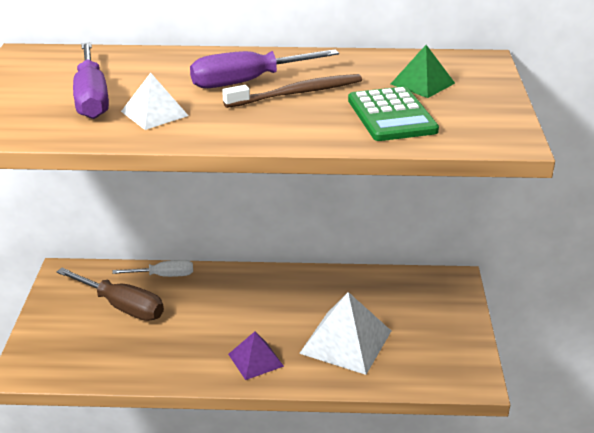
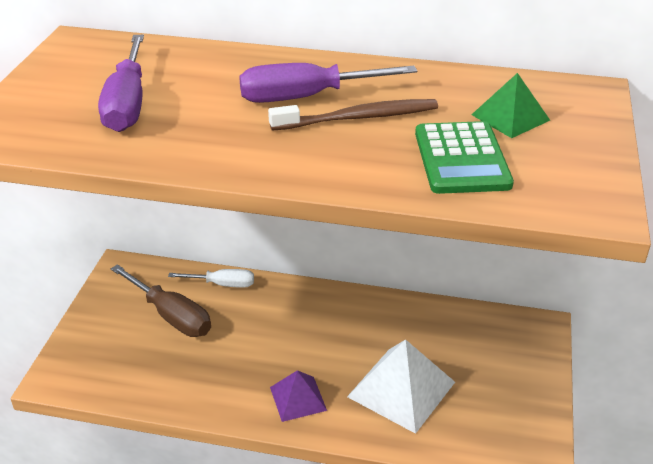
camera: 10 degrees right, 5 degrees up
(154, 113) = (189, 130): white pyramid -> none

